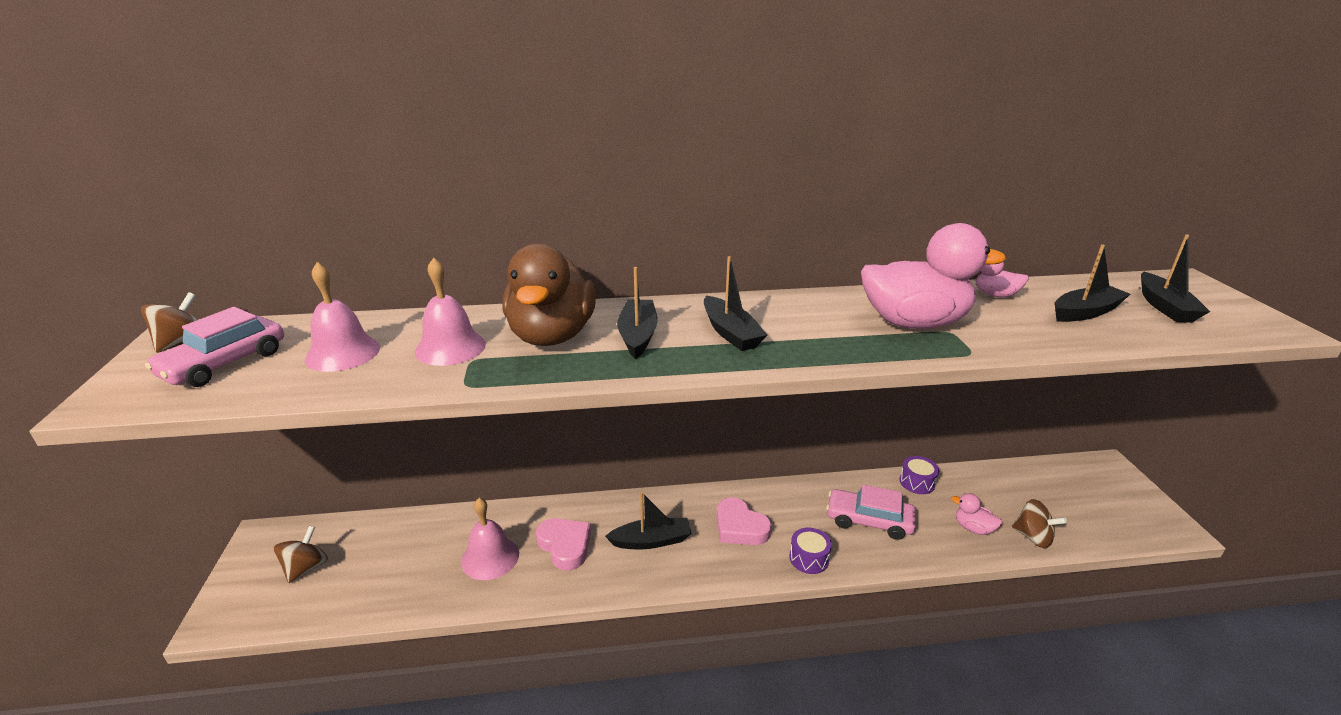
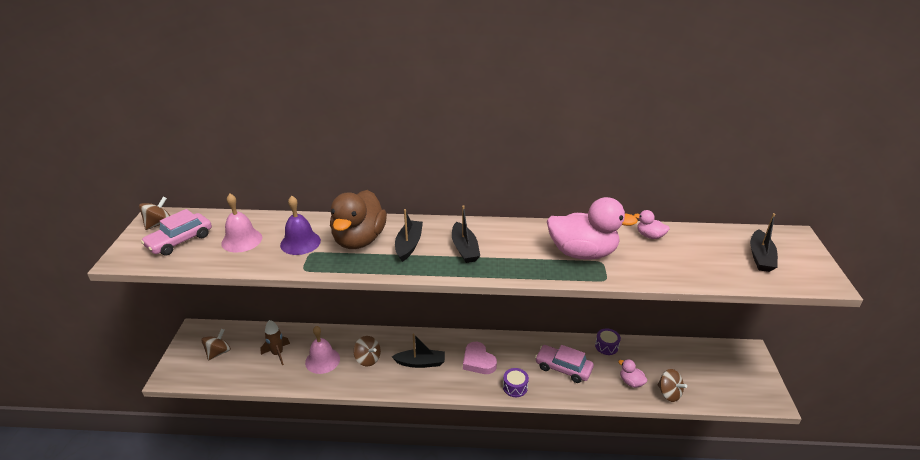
camera: 10 degrees right, 5 degrees up
(411, 557) = (277, 354): none -> brown rocket
(450, 347) = (300, 242): pink bell -> purple bell
(565, 546) = (368, 359): pink heart -> brown spinning top
(1085, 312) = (701, 256): black boat -> none

